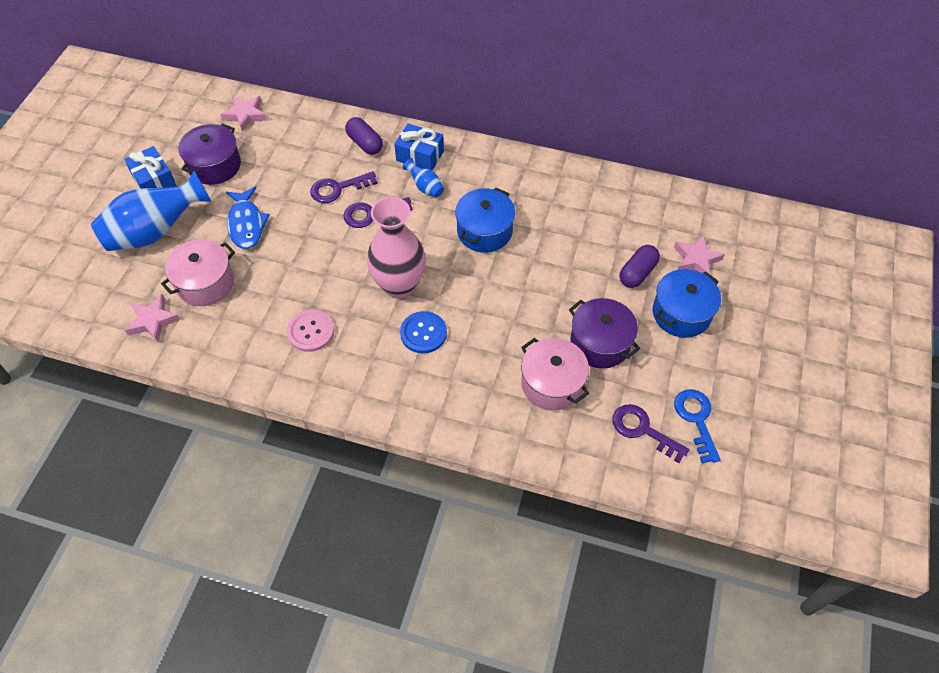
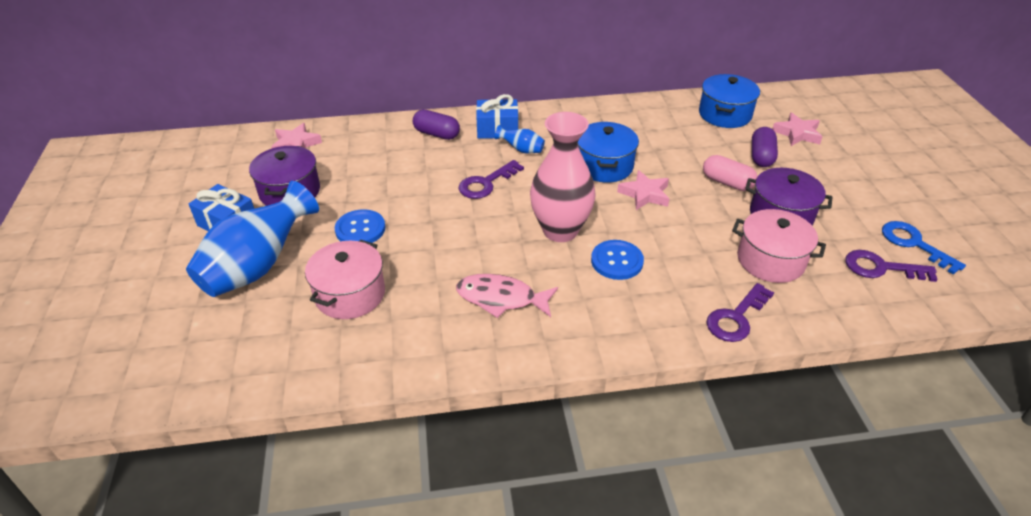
camera: 25 degrees left, 15 degrees down
(153, 320) = (309, 350): pink star -> pink star (645, 194)
(246, 224) = (360, 229): blue fish -> blue button
(311, 331) = (501, 298): pink button -> pink fish
(338, 189) = (437, 174): purple key -> purple key (736, 318)
(580, 290) = (727, 182): none -> pink capsule
(681, 313) = (823, 173): blue pot -> blue pot (725, 114)

